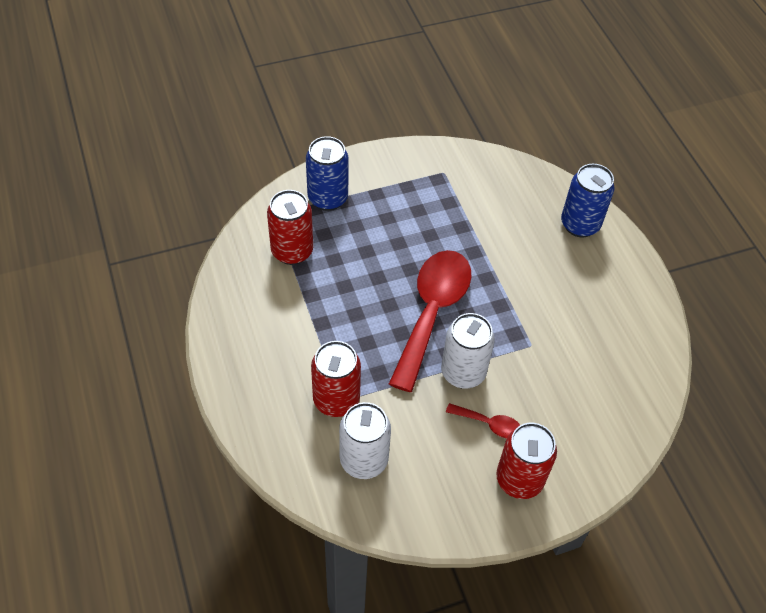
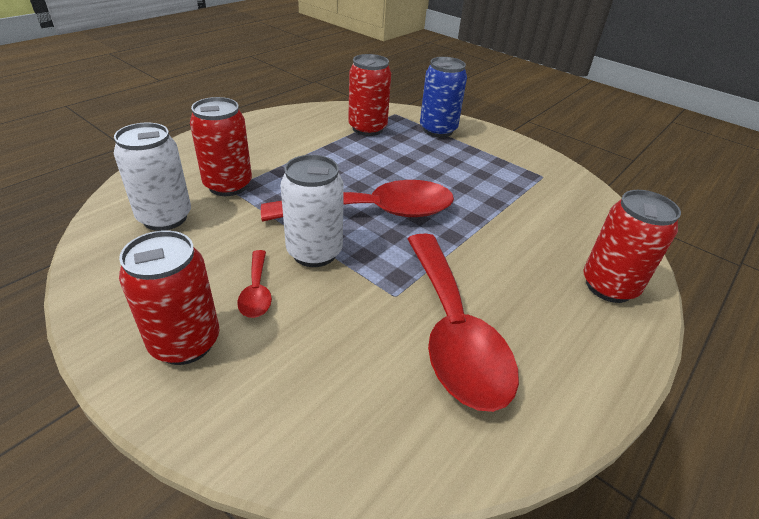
camera: 60 degrees right, 15 degrees down
(577, 331) = (453, 332): none -> red spoon
(580, 224) = (609, 286): blue can -> red can

